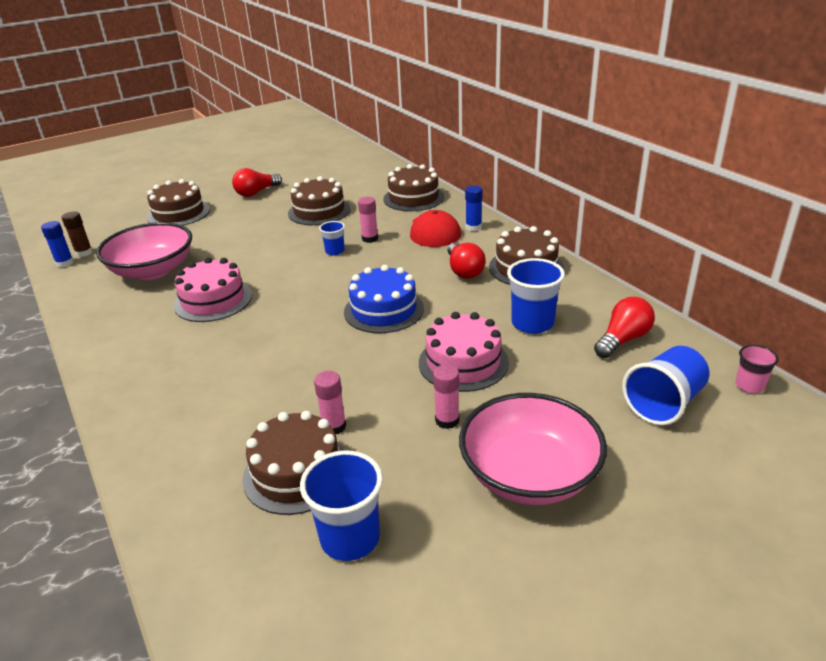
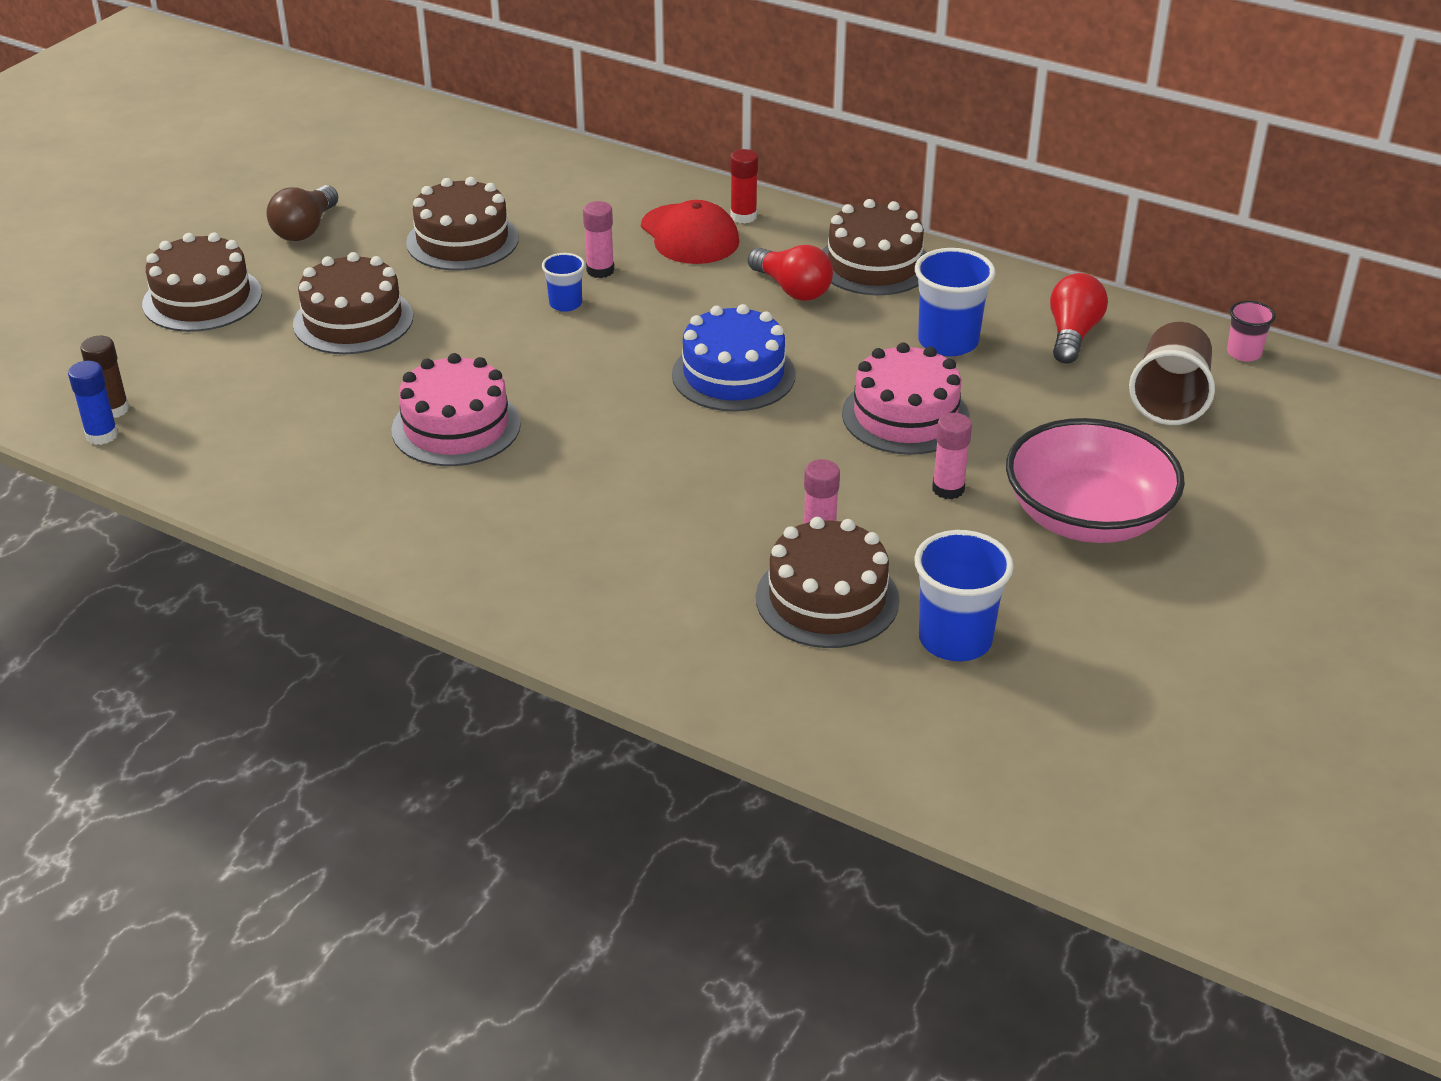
camera: 30 degrees left, 5 degrees up
(153, 270) = (289, 407): pink bowl -> none
(256, 192) = (305, 229): red light bulb -> brown light bulb
(413, 198) = (600, 184): brown cake -> brown cake (353, 320)
(473, 227) = (743, 216): blue glue stick -> red glue stick
(664, 403) = (1170, 399): blue cup -> brown cup

